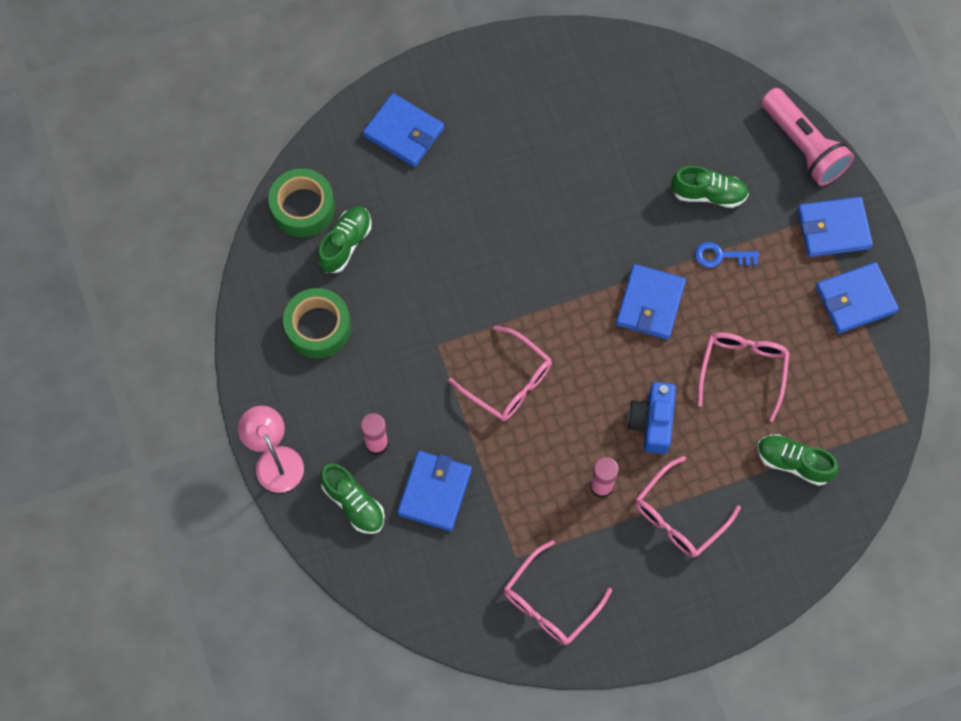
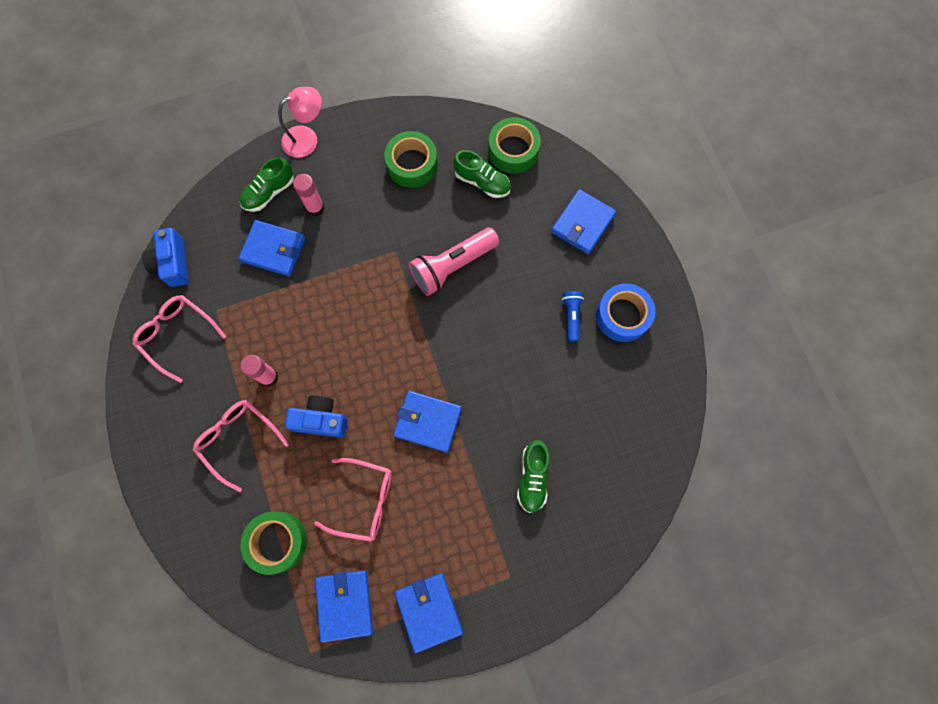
camera: 90 degrees right, 5 degrees up
(453, 618) = (173, 263): none -> blue camera
(508, 382) = (361, 305): pink glasses -> none
(520, 95) = (622, 316): none -> blue tape
(521, 148) = (571, 316): none -> blue flashlight
(721, 256) = (472, 486): blue key -> none
(793, 462) = (277, 541): green shoe -> green tape
(803, 146) = (584, 570): pink flashlight -> pink flashlight (452, 266)
(833, 229) = (499, 594): blue wallet -> blue wallet (344, 604)

